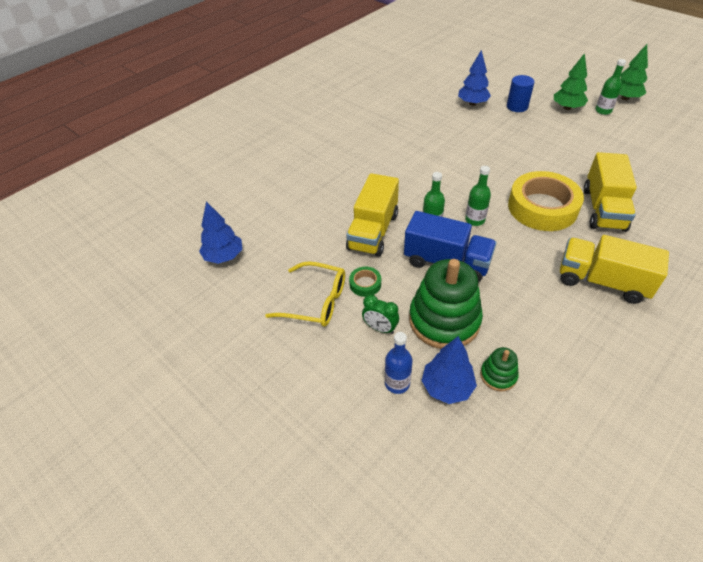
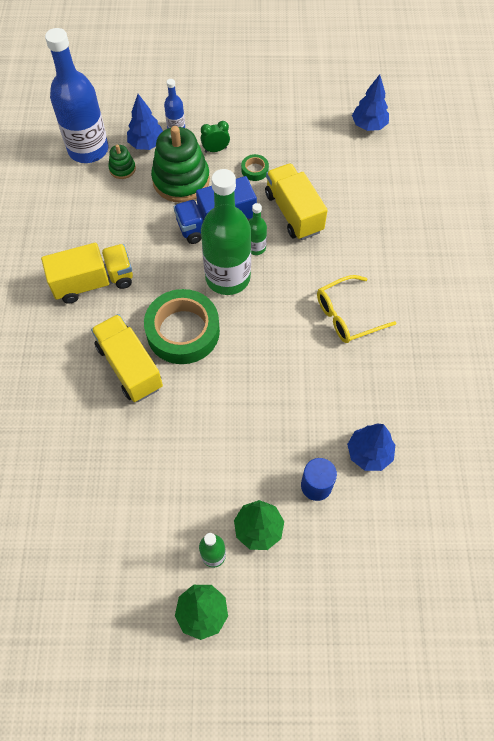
camera: 135 degrees right, 15 degrees up
(315, 301) = (272, 139): yellow glasses -> yellow glasses (347, 315)
(475, 220) = (227, 277): green bottle -> green bottle, size x2.23
(524, 431) = (88, 149): none -> blue bottle
(542, 207) = (183, 331): yellow tape -> green tape

